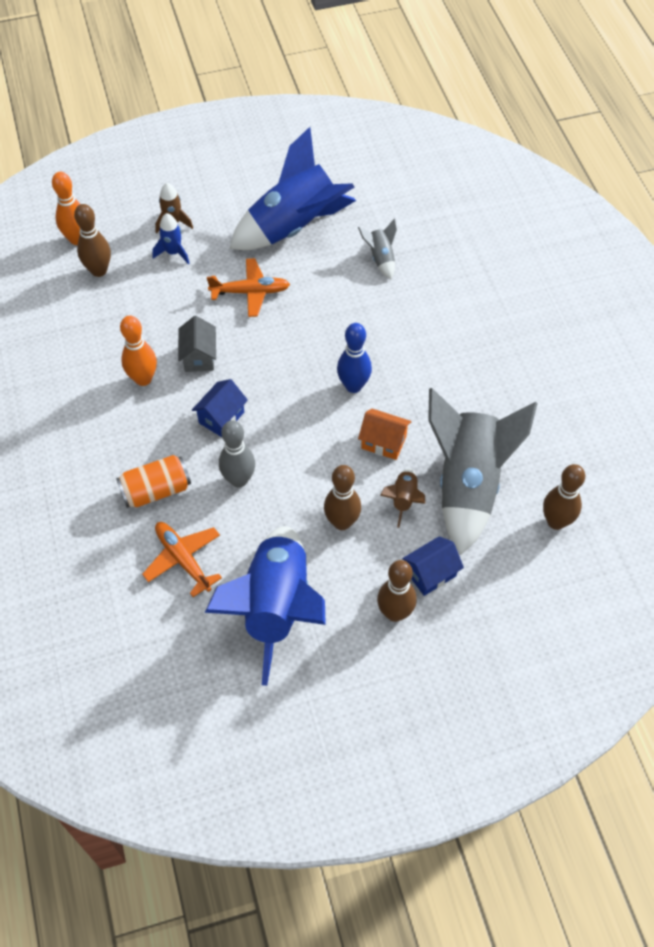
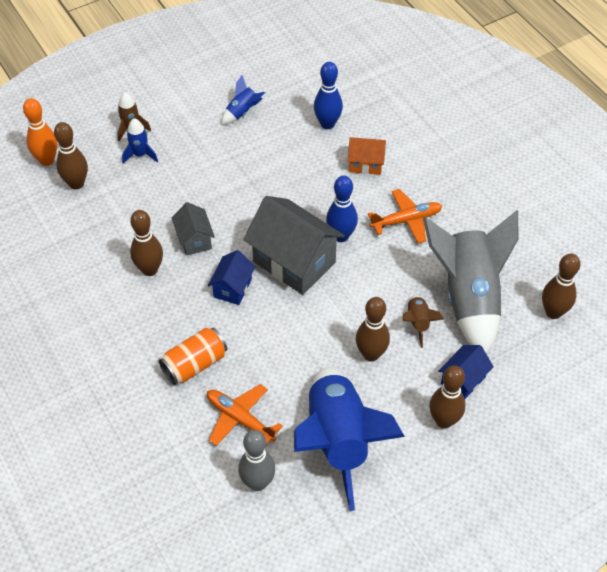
camera: 15 degrees left, 5 degrees down
(143, 379) = (149, 269): orange bowling pin -> brown bowling pin
(239, 480) = (267, 338): grey bowling pin -> grey bowling pin (257, 483)
(250, 292) = (222, 175): orange plane -> orange plane (406, 220)
(294, 227) = (242, 112): blue rocket -> blue rocket, size x0.42
(294, 403) = (294, 262): none -> grey house
(381, 258) = (327, 124): grey rocket -> blue bowling pin
(383, 442) = (383, 278): orange house -> orange house (365, 164)

